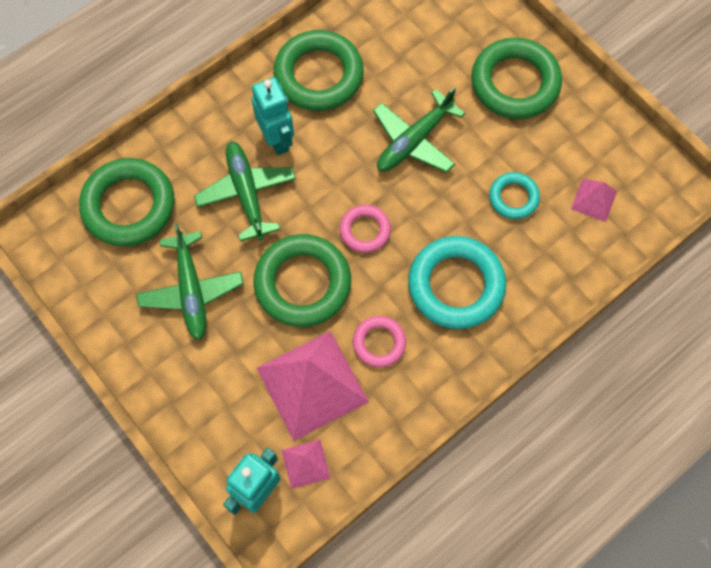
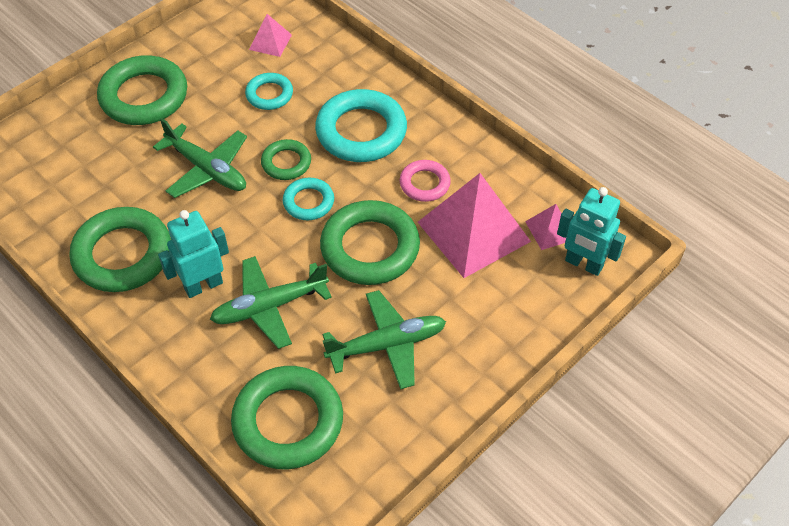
camera: 95 degrees left, 15 degrees down
(365, 230) = (308, 202): pink ring -> turquoise ring
(417, 211) = (286, 163): none -> green ring

